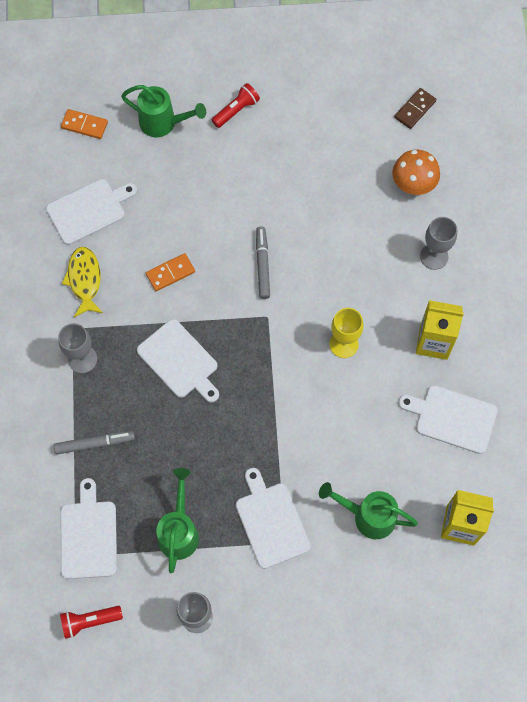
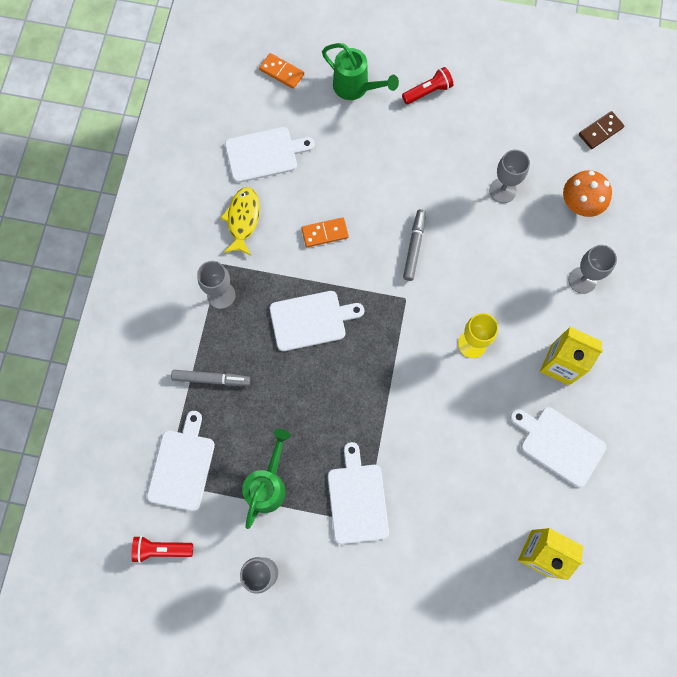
camera: 15 degrees right, 5 degrees up
(179, 361) = (311, 320): white cutting board -> white cutting board turned 75 degrees counterclockwise
(335, 189) = (502, 190): none -> grey goblet
(368, 516) = (452, 520): green watering can -> none

